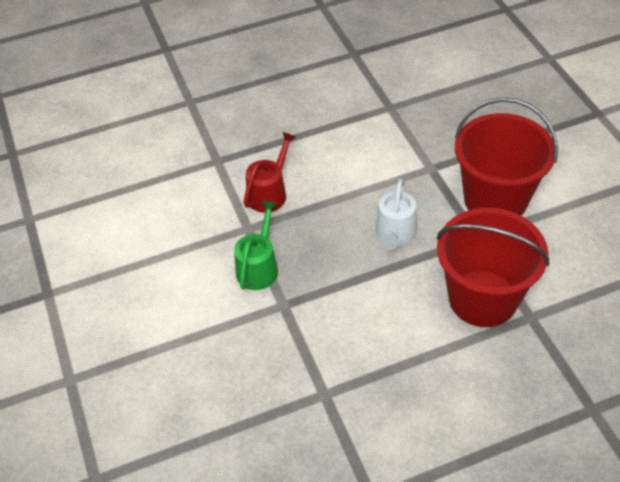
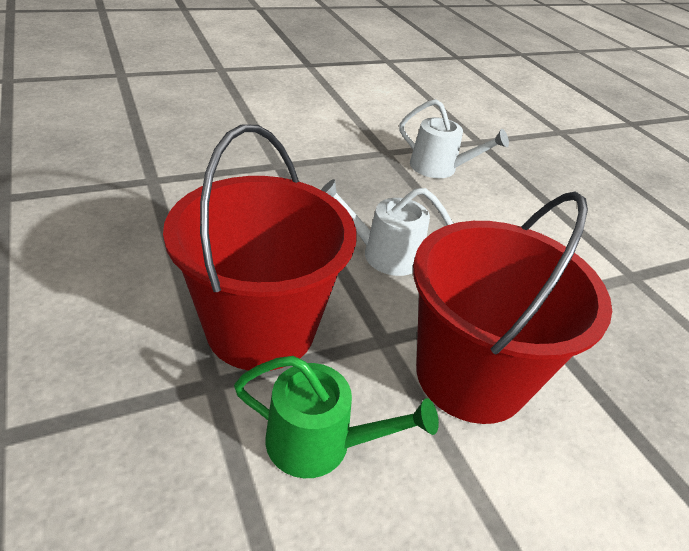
camera: 80 degrees right, 10 degrees down
(259, 267) = (331, 155): green watering can -> green watering can (319, 443)
(269, 193) = (439, 168): red watering can -> white watering can

